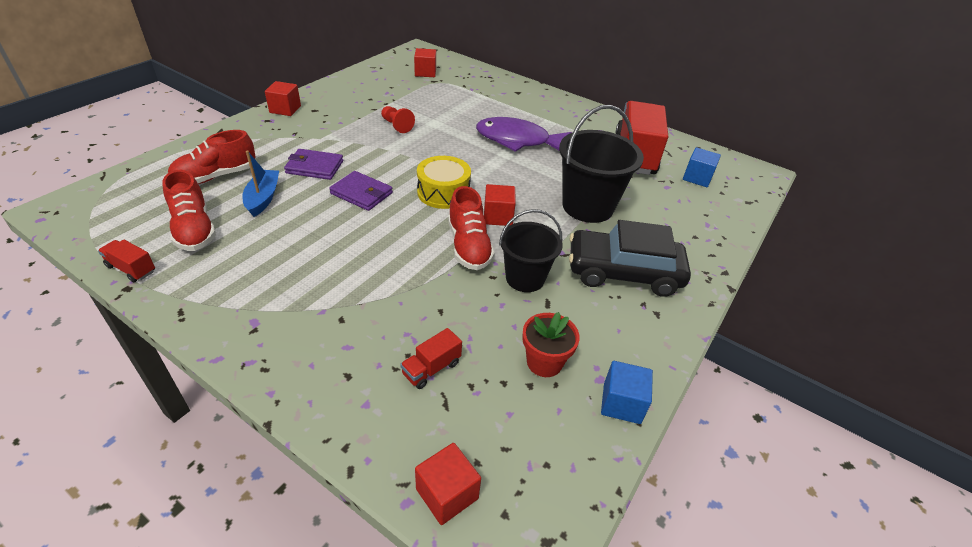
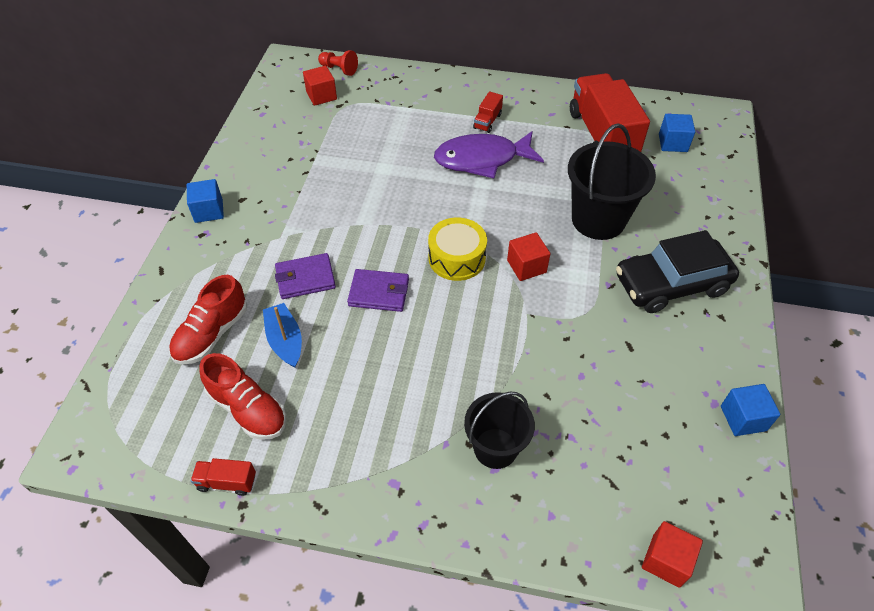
camera: 20 degrees left, 10 degrees up
(285, 109) = (209, 211): red cube -> blue cube
(396, 126) = (347, 187): red pawn -> red pawn (339, 69)
(431, 368) = (579, 456): red truck -> red truck (487, 121)
(469, 246) = (523, 313): red shoe -> none
(525, 278) = (595, 327): black bucket -> black bucket (495, 448)
(544, 362) = (663, 407): red flower pot -> none

